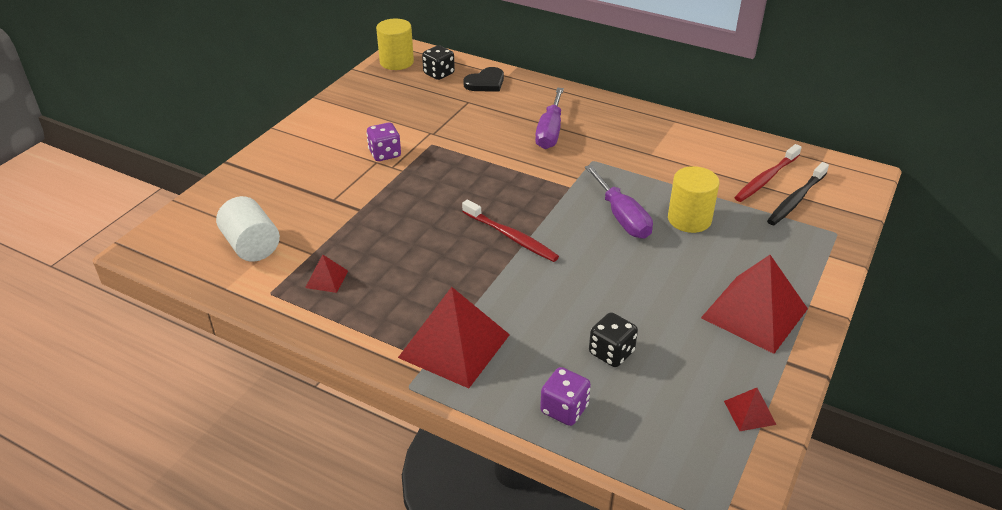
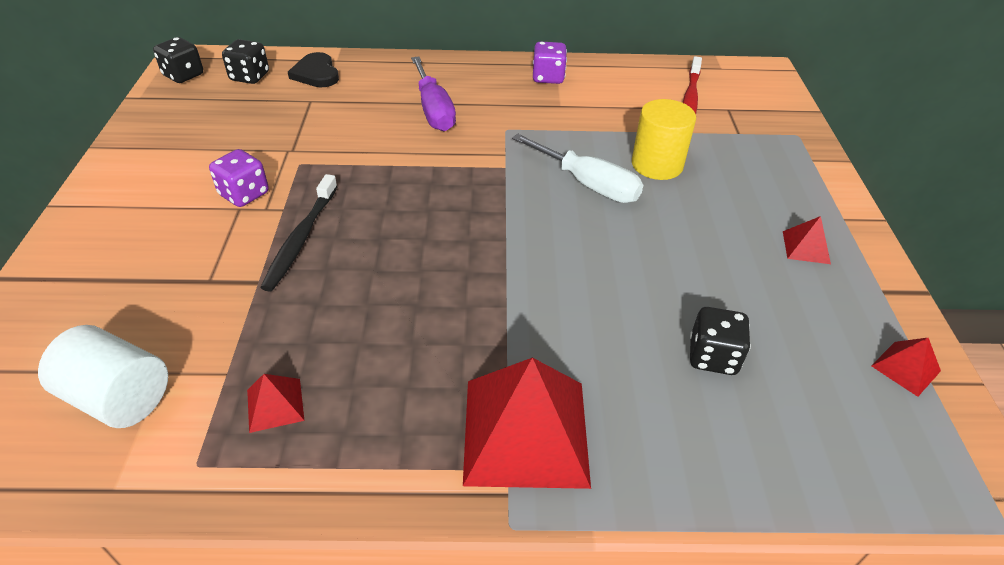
camera: 30 degrees left, 5 degrees up
(396, 62) = (183, 75): yellow cylinder -> black dice
(485, 83) = (316, 73): black heart -> black heart turned 135 degrees clockwise
(511, 237) = (485, 251): red toothbrush -> none
(564, 409) = (725, 461): purple dice -> purple dice (548, 77)
(622, 217) = (588, 184): purple screwdriver -> white screwdriver
(754, 313) = (806, 247): red pyramid -> red pyramid, size x0.44
(795, 200) = (734, 113): black toothbrush -> black toothbrush (300, 239)

